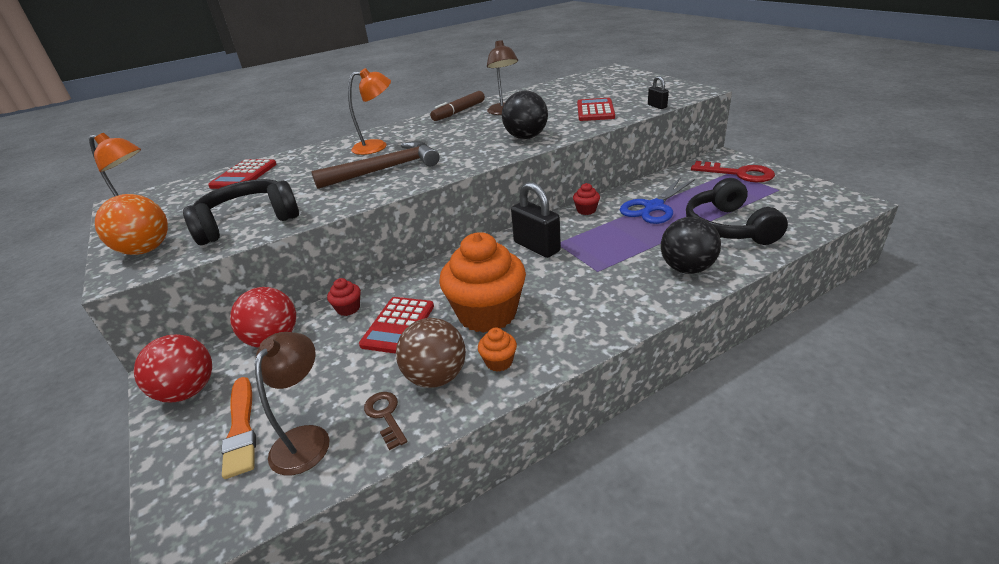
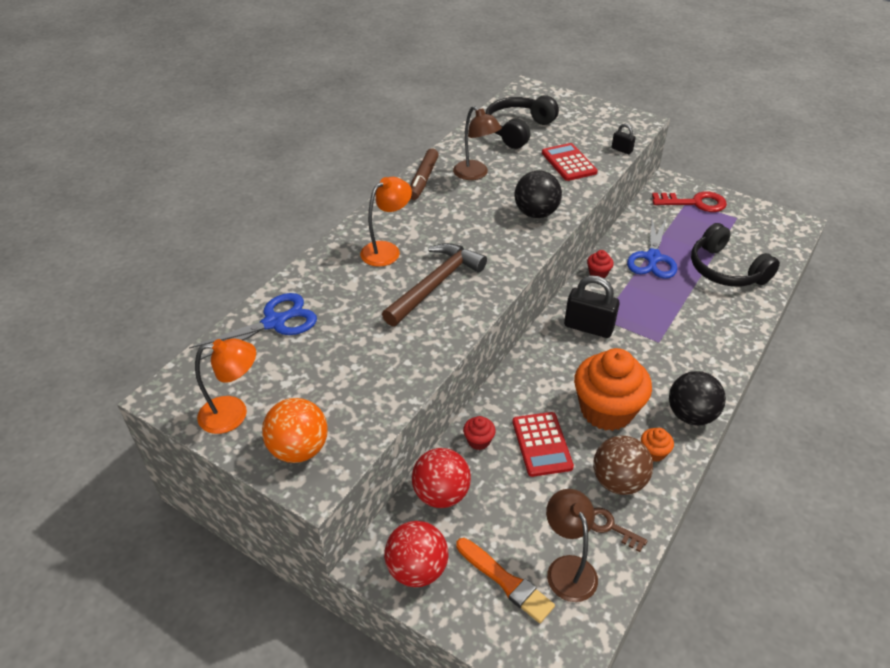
camera: 30 degrees left, 10 degrees up
(244, 175) = (274, 322): red calculator -> blue scissors
(248, 222) = (368, 387): black headphones -> black headphones (518, 130)
(687, 268) = (724, 322): black ball -> black ball (690, 415)

